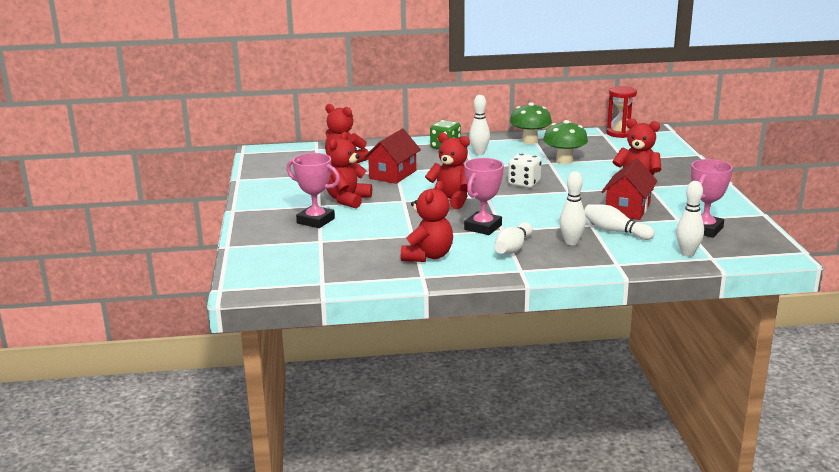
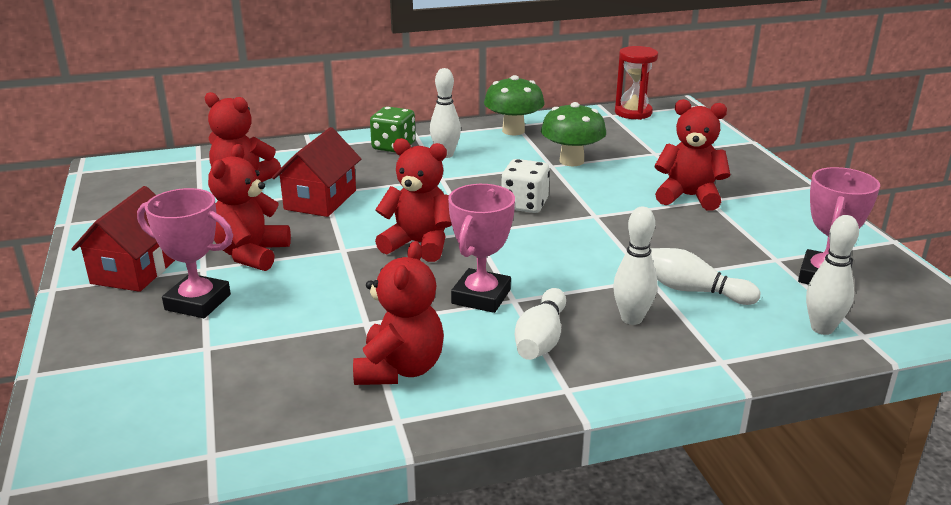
camera: 10 degrees left, 5 degrees up
(627, 209) = (694, 244): red house -> red house (136, 269)

